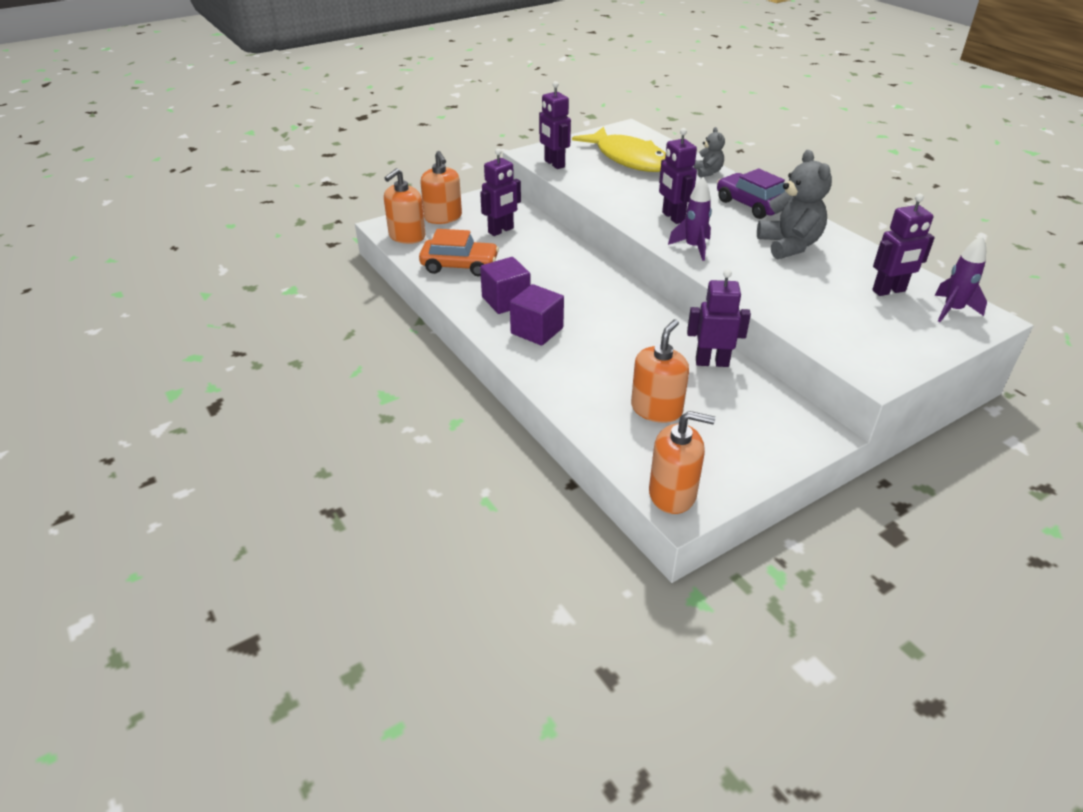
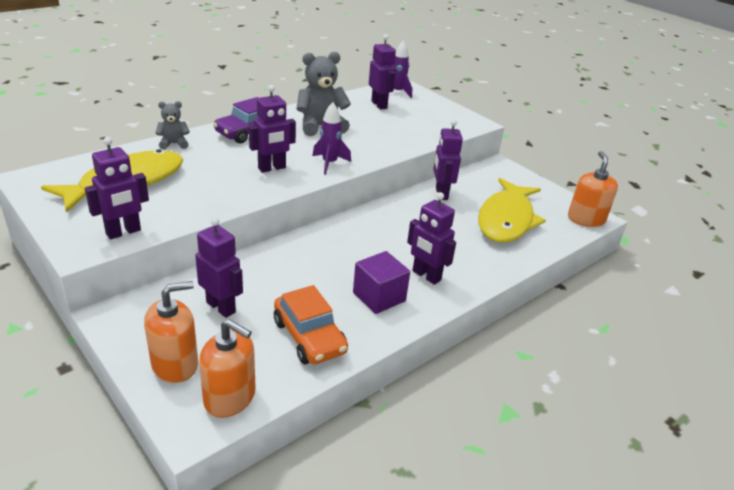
camera: 100 degrees left, 5 degrees down
(459, 266) = (309, 337): orange car -> orange car turned 150 degrees clockwise
(537, 330) = (426, 276): purple cube -> purple robot
(656, 409) = (506, 220): orange soap dispenser -> yellow fish

